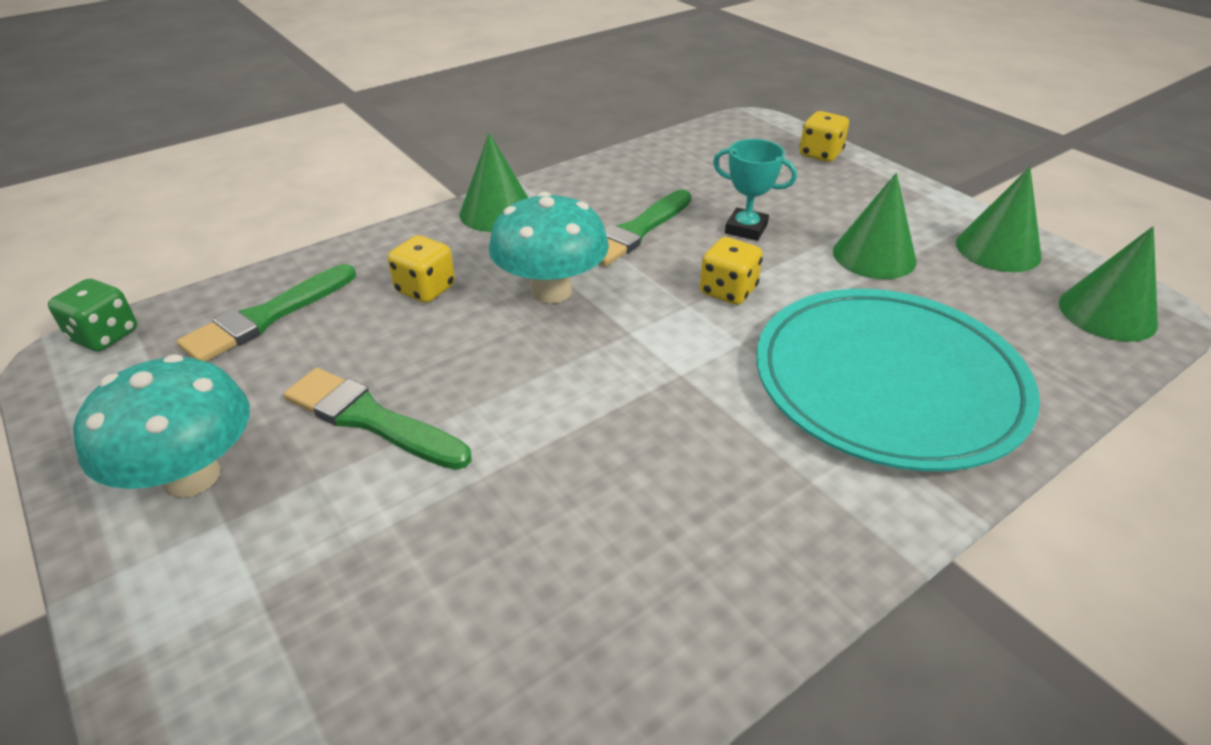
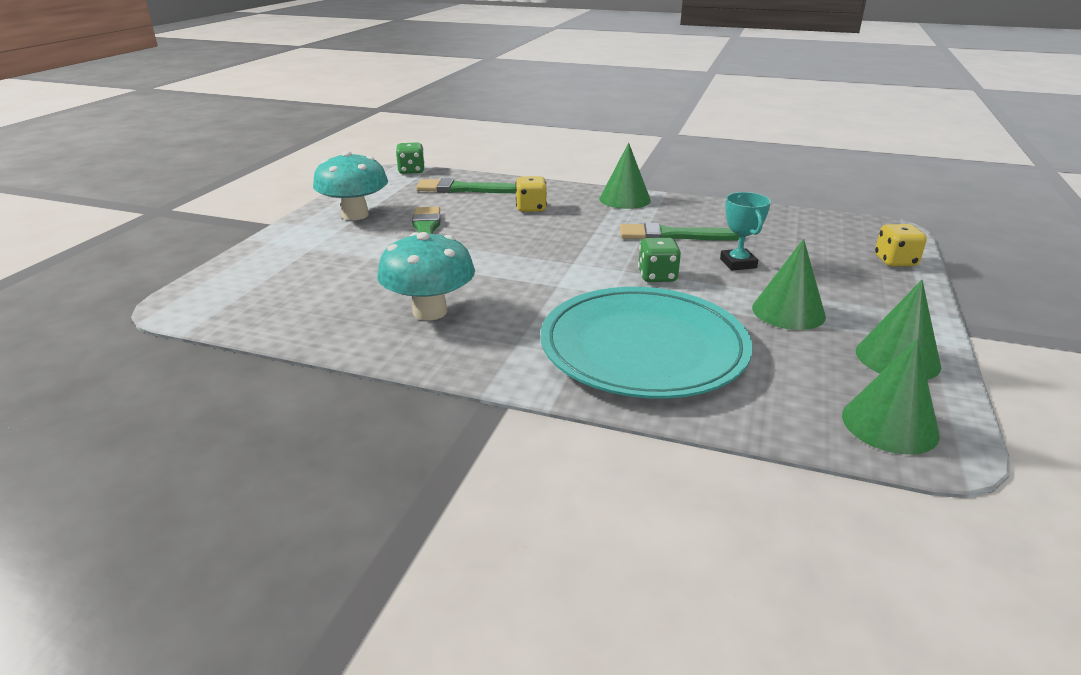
camera: 55 degrees right, 10 degrees down
(551, 291) = (577, 233): turquoise mushroom -> turquoise mushroom (430, 312)
(728, 291) = (657, 276): yellow dice -> green dice

